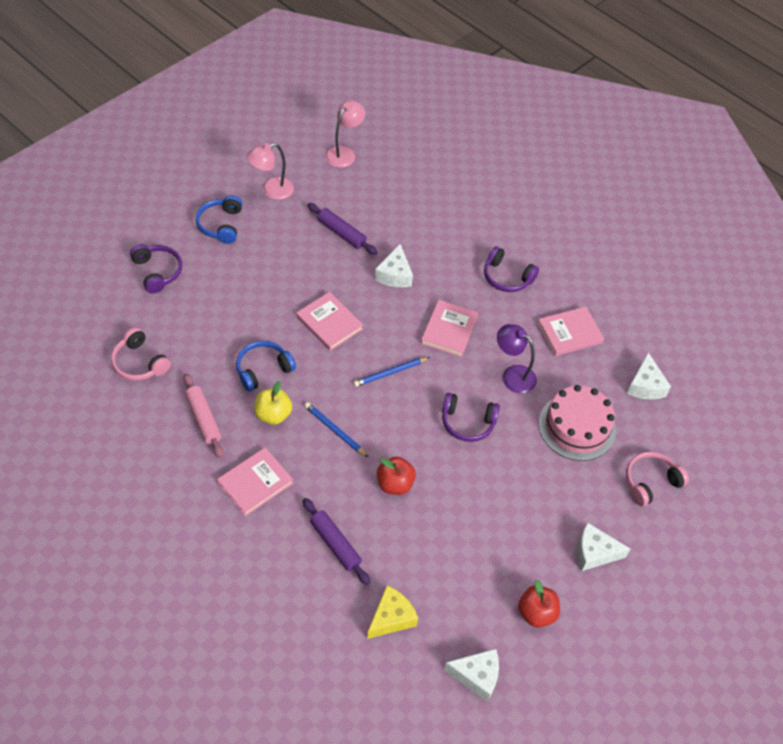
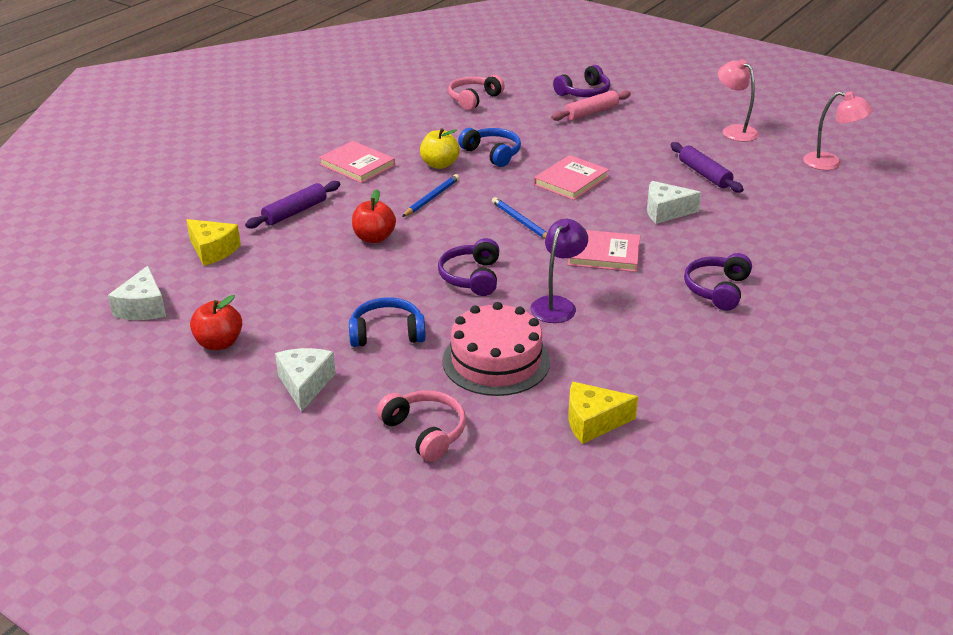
camera: 85 degrees right, 20 degrees down
(203, 419) = (422, 133): pink rolling pin -> pink rolling pin (591, 112)
(221, 225) = (665, 112): blue headphones -> blue headphones (387, 333)
(341, 233) = (704, 174): purple rolling pin -> purple rolling pin turned 60 degrees counterclockwise
(569, 333) = (652, 347): pink book -> none
(645, 386) = (593, 422): white cheese -> yellow cheese

